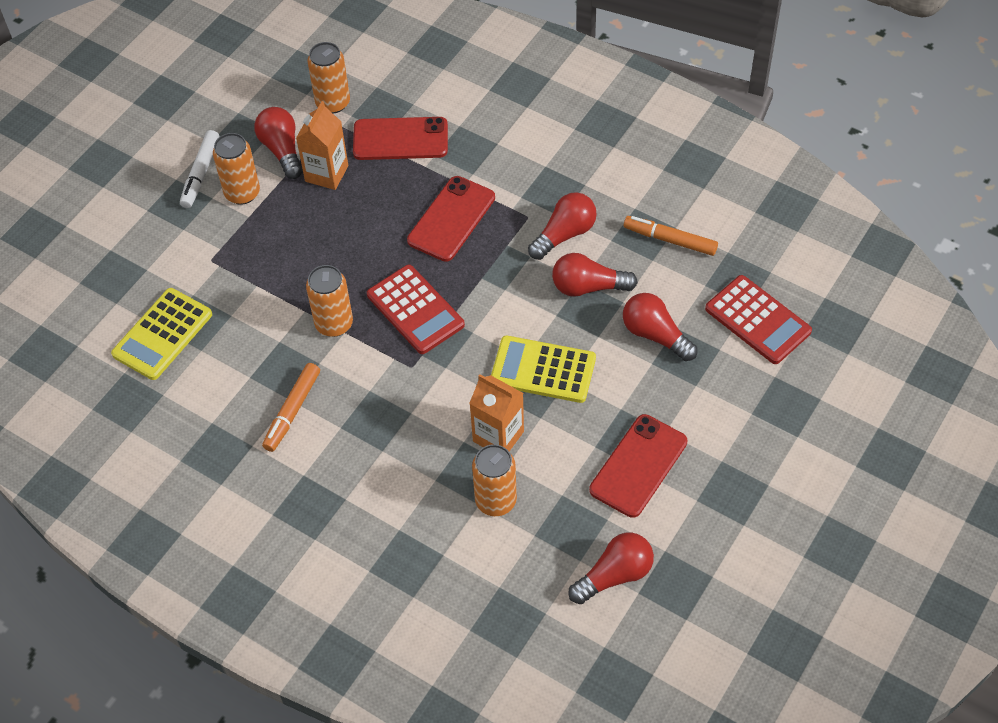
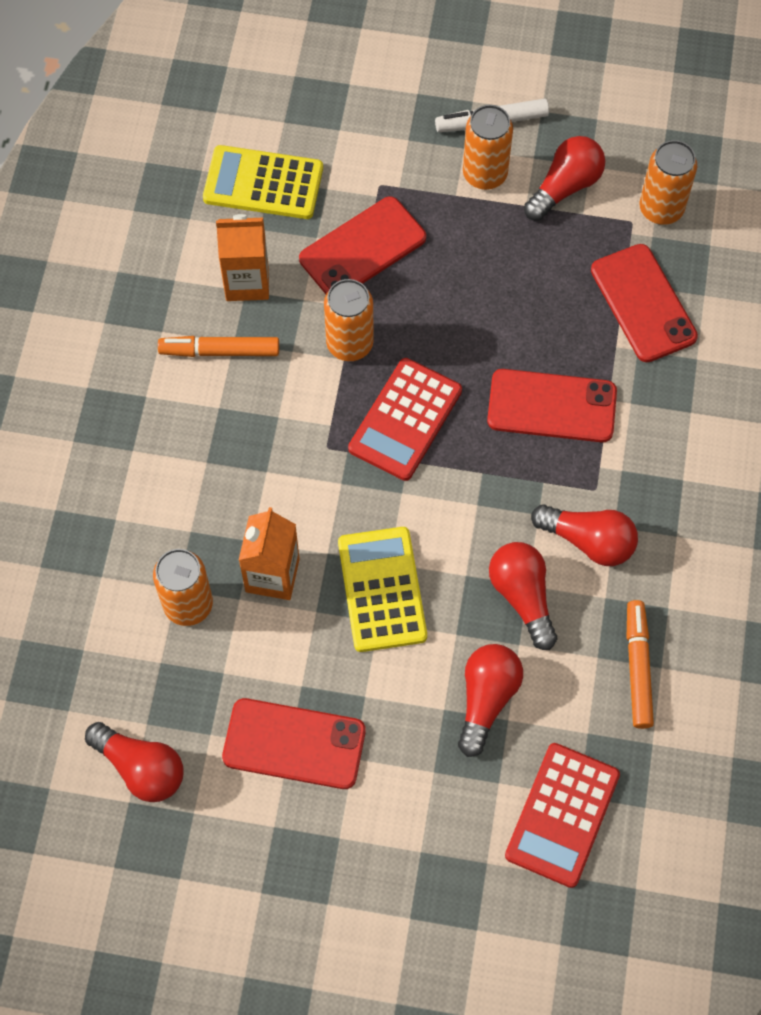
camera: 65 degrees right, 10 degrees up
(258, 289) = (362, 248): none -> red phone
(326, 173) = (554, 247): orange carton -> orange carton (247, 282)

